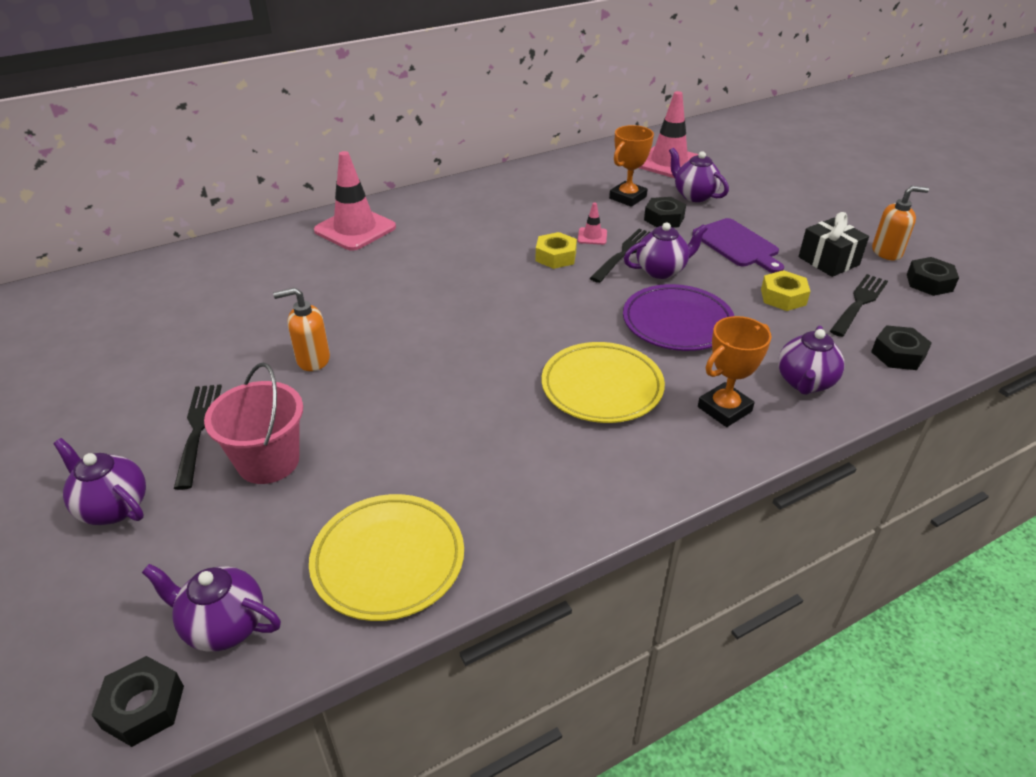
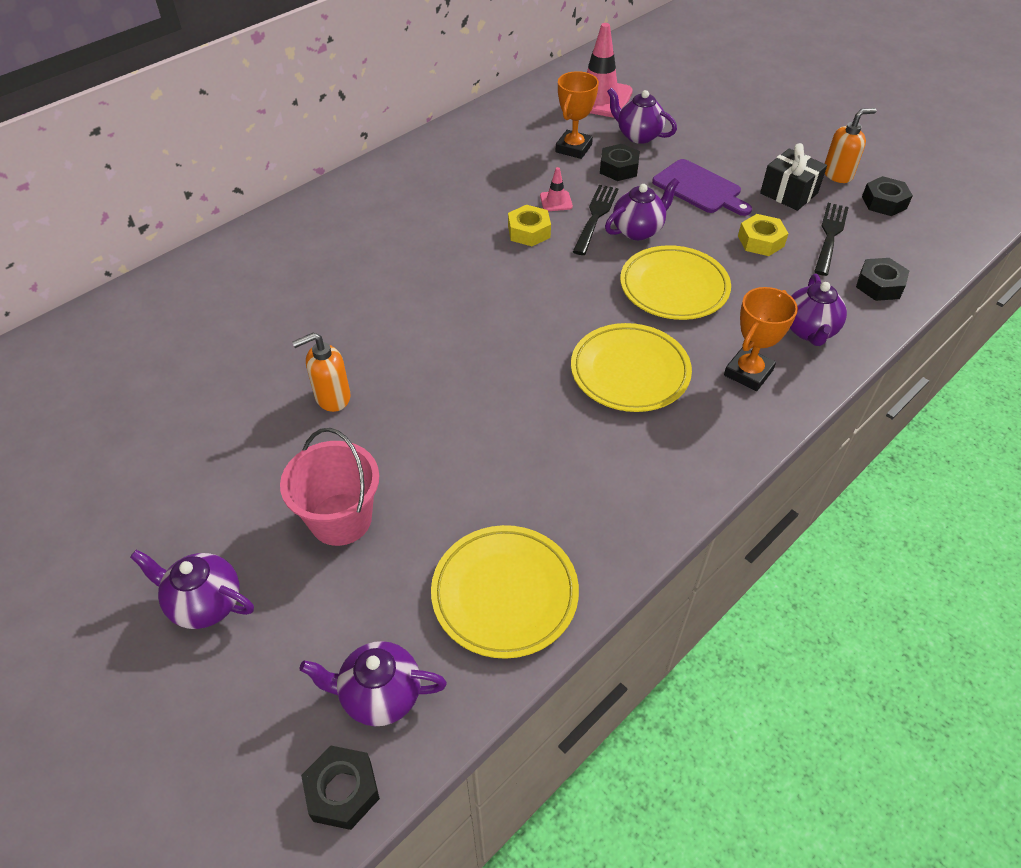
camera: 15 degrees left, 10 degrees up
(198, 430) = (251, 501): black fork -> none
(355, 229) = (304, 232): pink traffic cone -> none
(677, 323) = (674, 287): purple plate -> yellow plate

